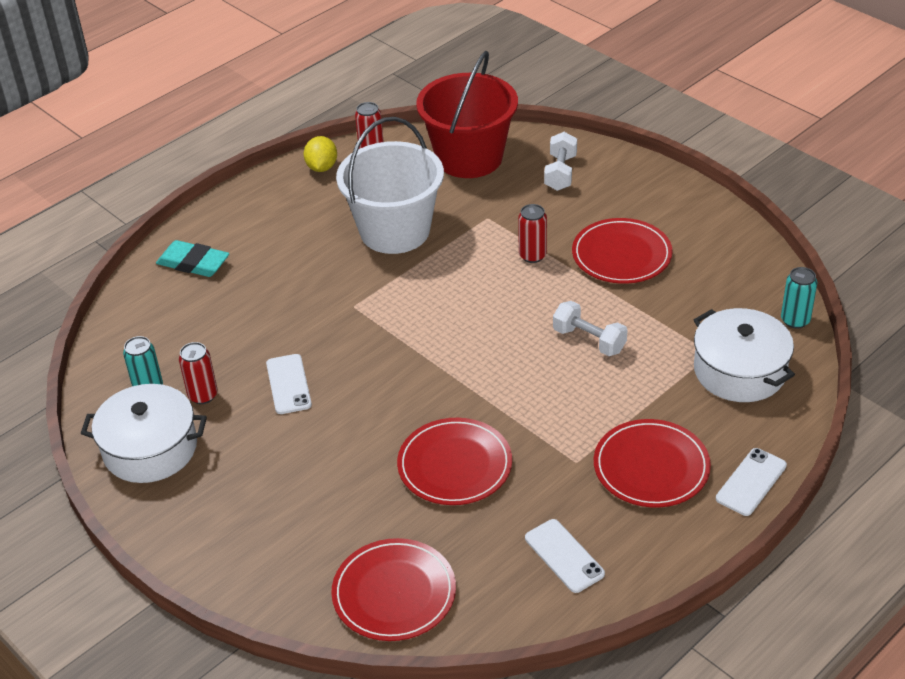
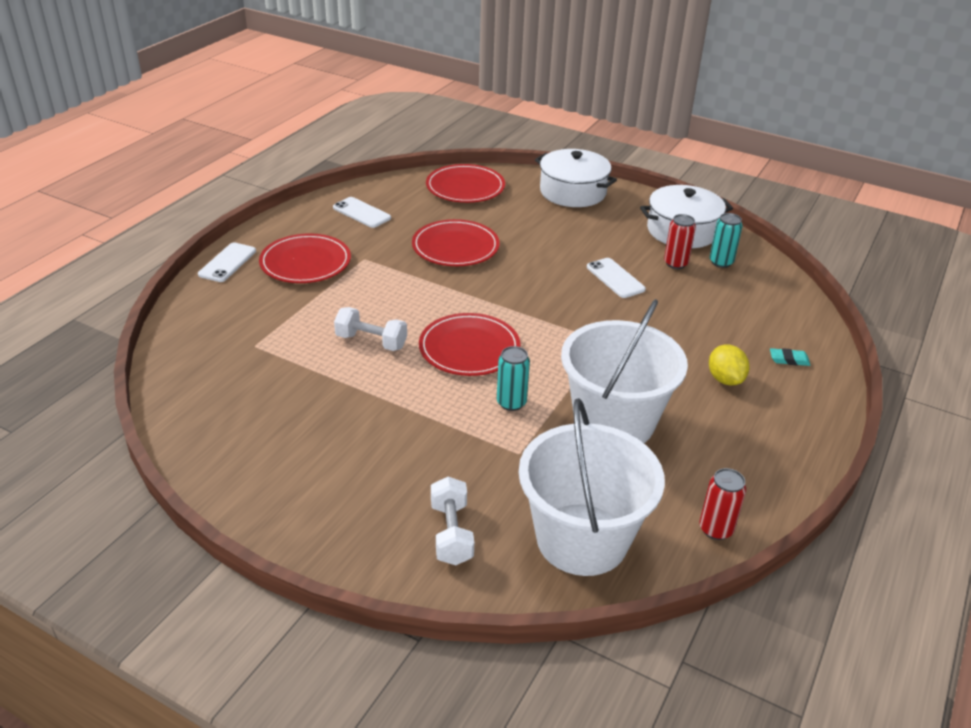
camera: 160 degrees right, 5 degrees down
(193, 263) = (789, 359): turquoise eraser -> turquoise eraser, size x0.54
(322, 167) = (758, 493): yellow lemon -> yellow lemon (725, 379)
(469, 158) = (582, 539): red bucket -> white bucket
(532, 255) = (451, 415): red can -> none
(621, 255) = (352, 430): red plate -> red plate (469, 348)
(739, 371) = (228, 334): white pot -> white pot (573, 192)
(795, 320) = (166, 385): turquoise can -> turquoise can (511, 403)

